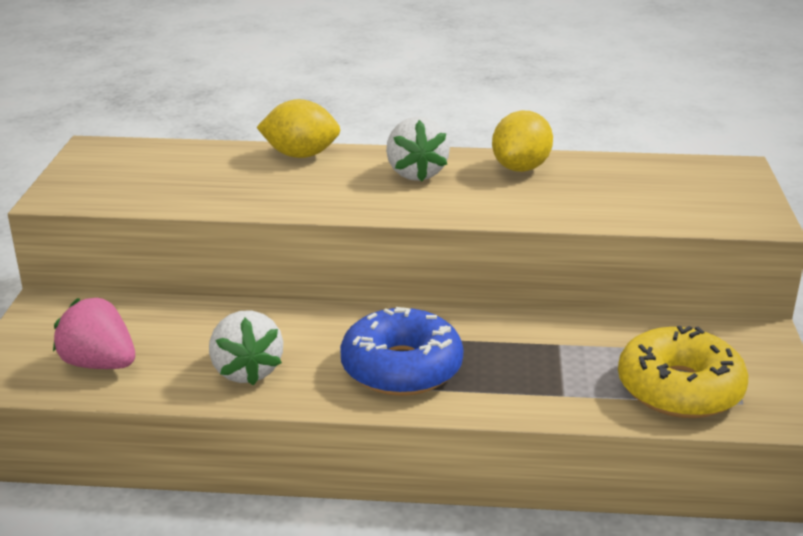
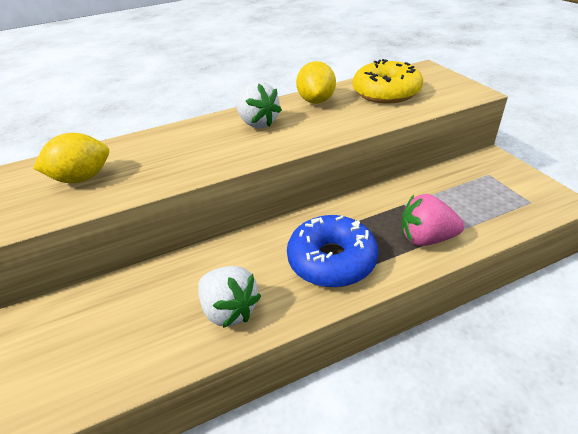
camera: 25 degrees left, 10 degrees up
(99, 364) = (105, 357): pink strawberry -> pink strawberry (426, 238)
(300, 155) = (169, 134): yellow lemon -> yellow lemon (82, 178)
(679, 389) = (493, 207): yellow donut -> yellow donut (386, 93)

